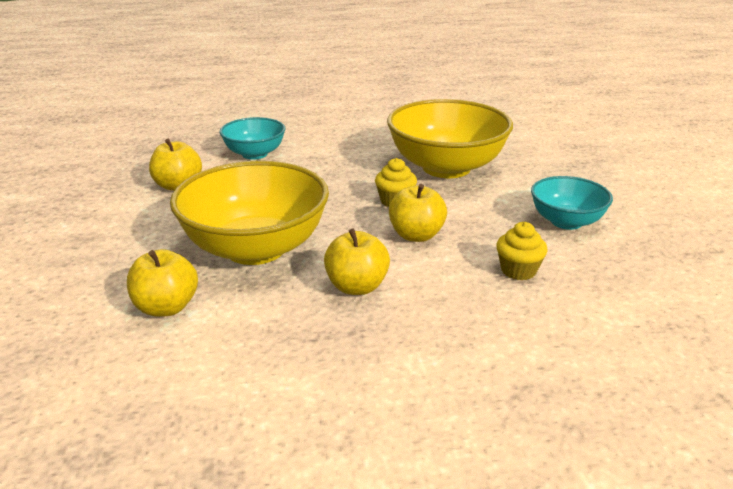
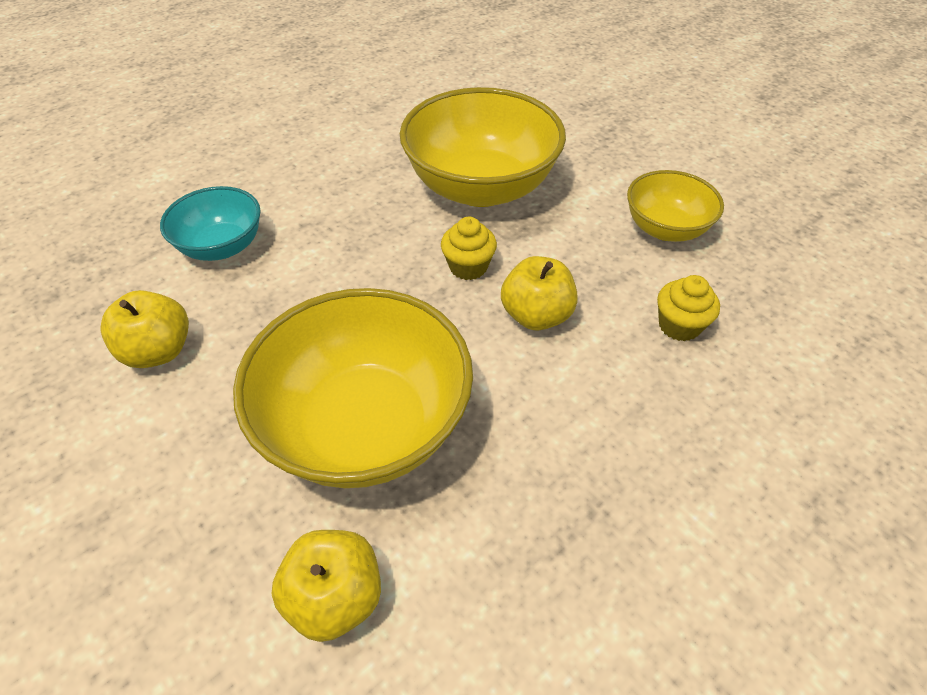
camera: 30 degrees left, 20 degrees up
(357, 287) = (539, 434): yellow apple -> none
(566, 222) = (665, 229): turquoise bowl -> yellow bowl

